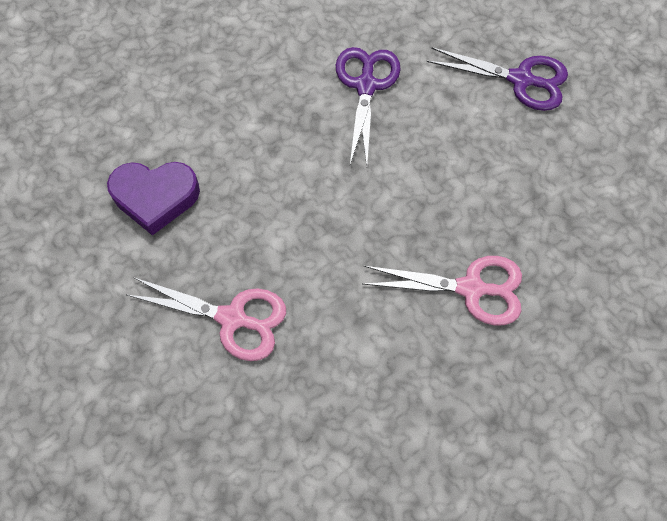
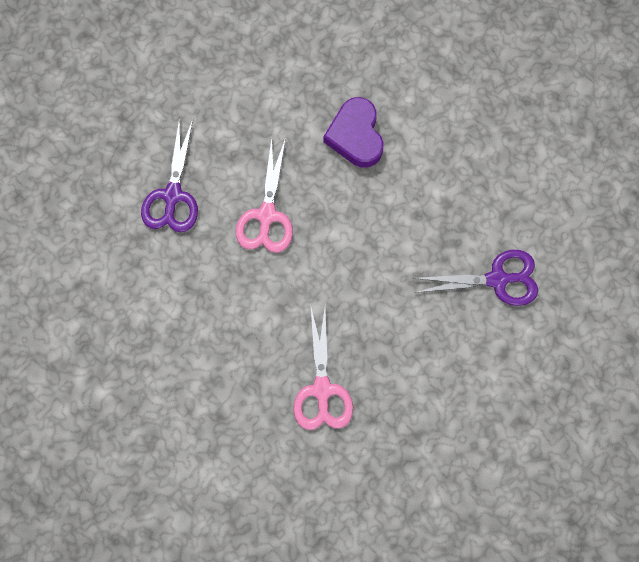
camera: 80 degrees right, 10 degrees up
(521, 80) = (534, 414): purple scissors -> purple scissors (172, 195)

